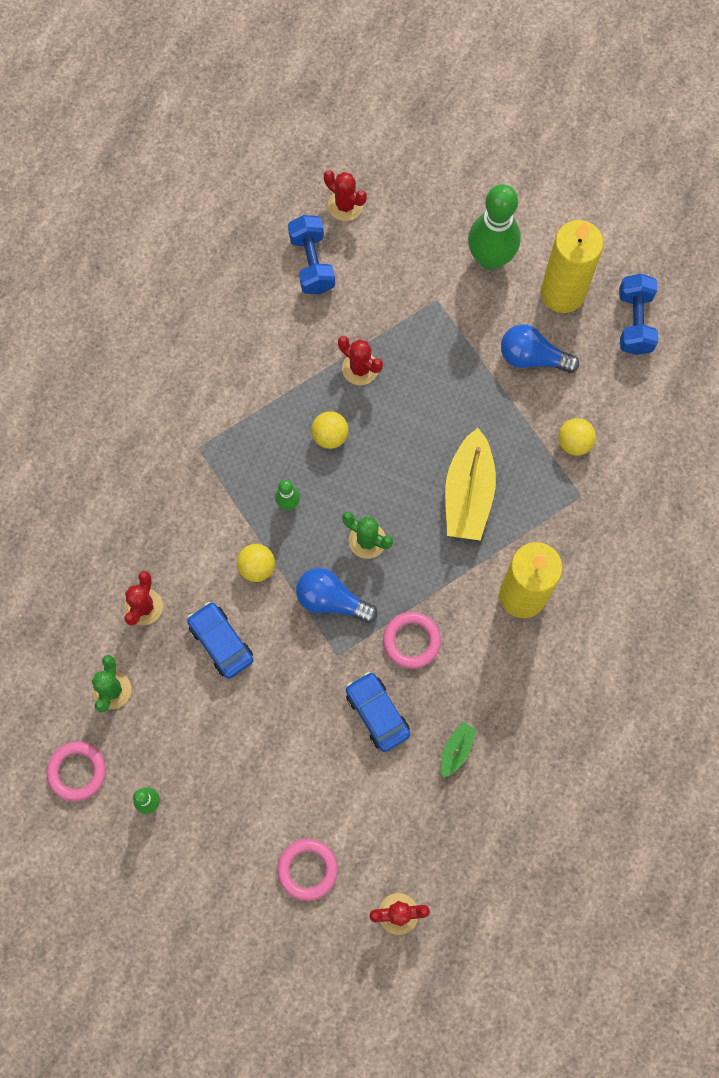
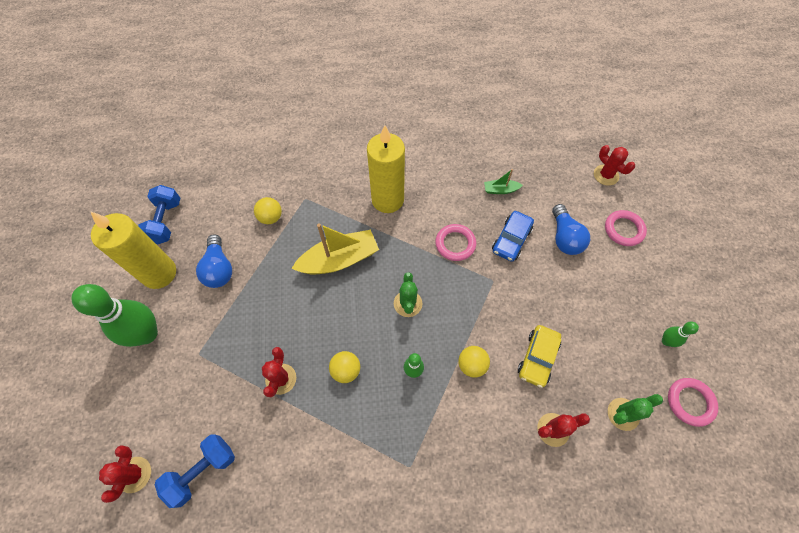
camera: 120 degrees left, 10 degrees down
(221, 642) = (537, 358): blue car -> yellow car
(332, 600) = (461, 303): blue light bulb -> blue light bulb (564, 237)
(634, 322) = (165, 222): blue dumbbell -> blue dumbbell turned 60 degrees counterclockwise

